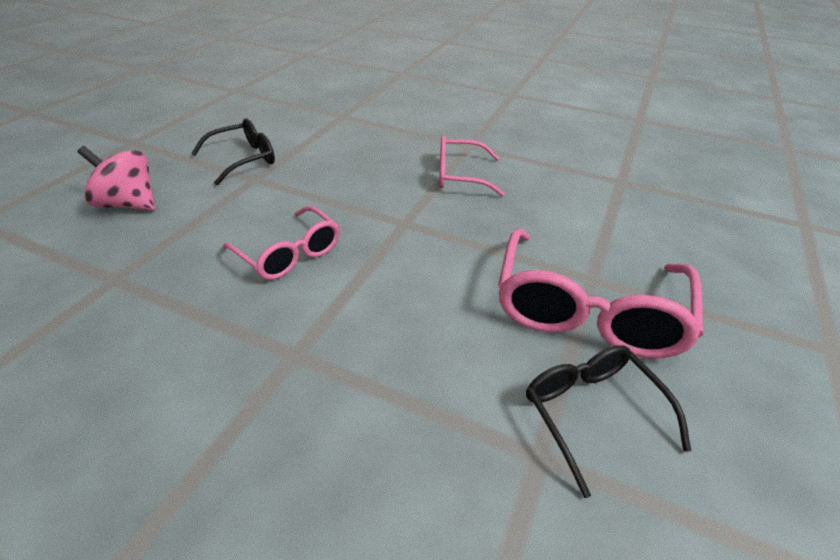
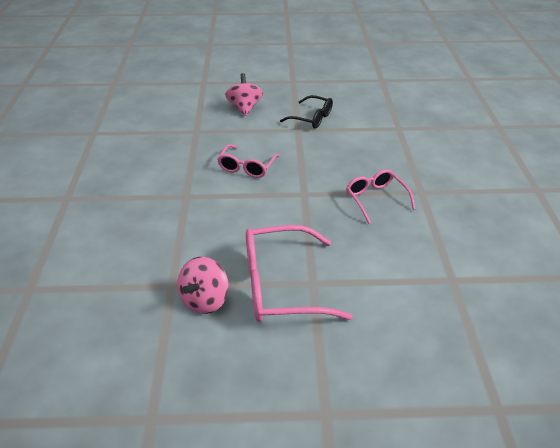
camera: 65 degrees right, 0 degrees up
(592, 413) = (205, 299): black glasses -> pink spinning top

